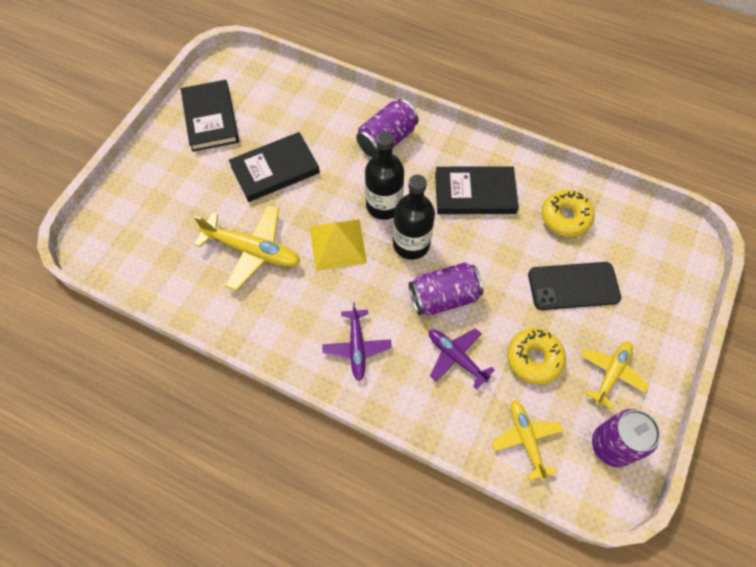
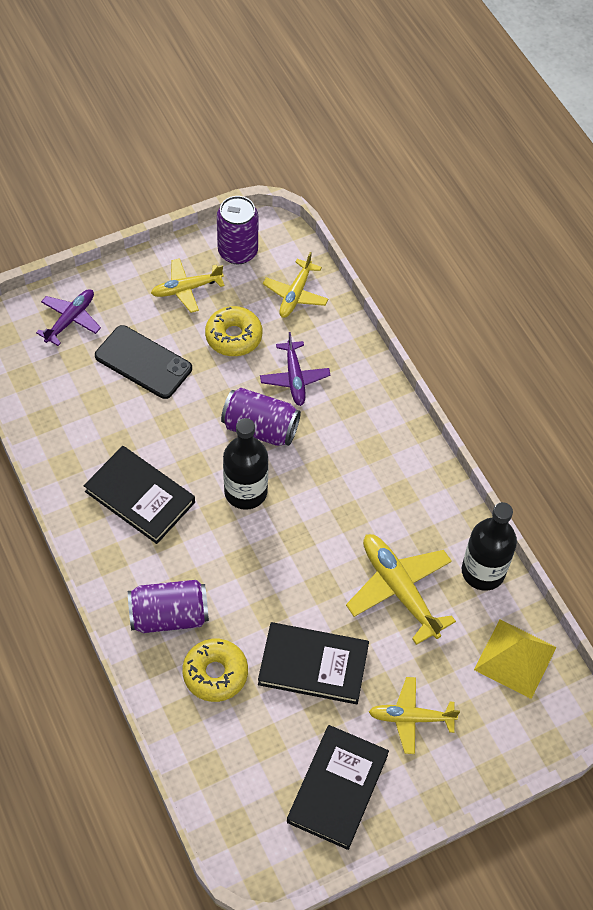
camera: 145 degrees left, 5 degrees down
(190, 180) = (411, 718): none -> yellow plane
(337, 244) = (313, 539): yellow pyramid -> yellow pyramid (515, 658)
(357, 347) = (369, 440): purple plane -> purple plane (70, 320)
(384, 205) = (237, 546): black bottle -> black bottle (483, 571)
(565, 217) = (84, 418): yellow donut -> yellow donut (215, 673)

